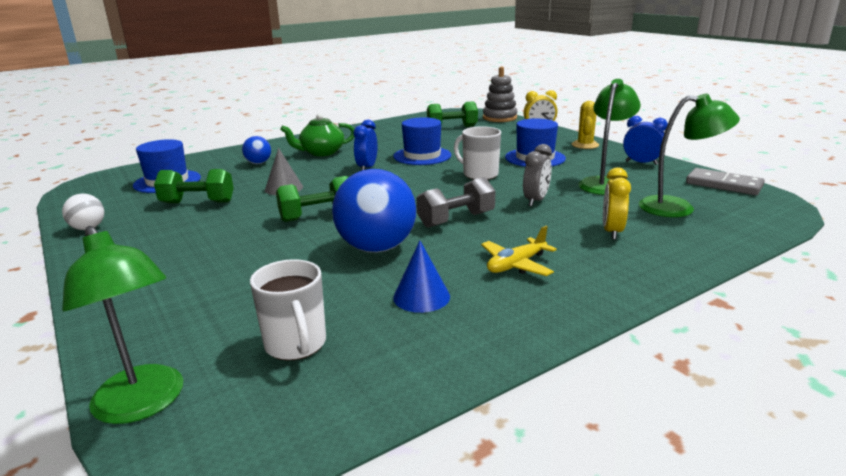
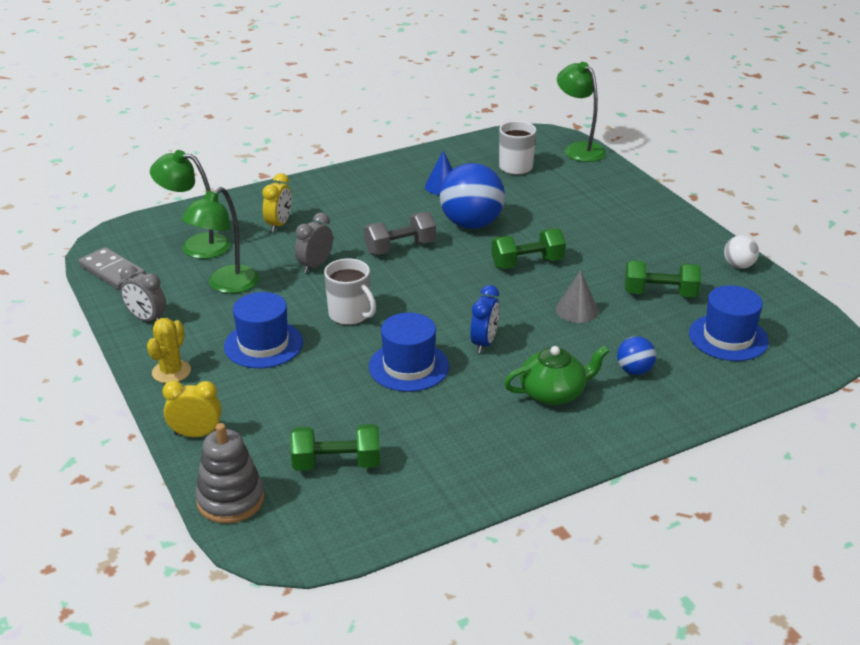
camera: 175 degrees left, 10 degrees up
(516, 265) = (371, 202): yellow plane -> none
(641, 163) = (147, 319): blue clock -> grey clock

